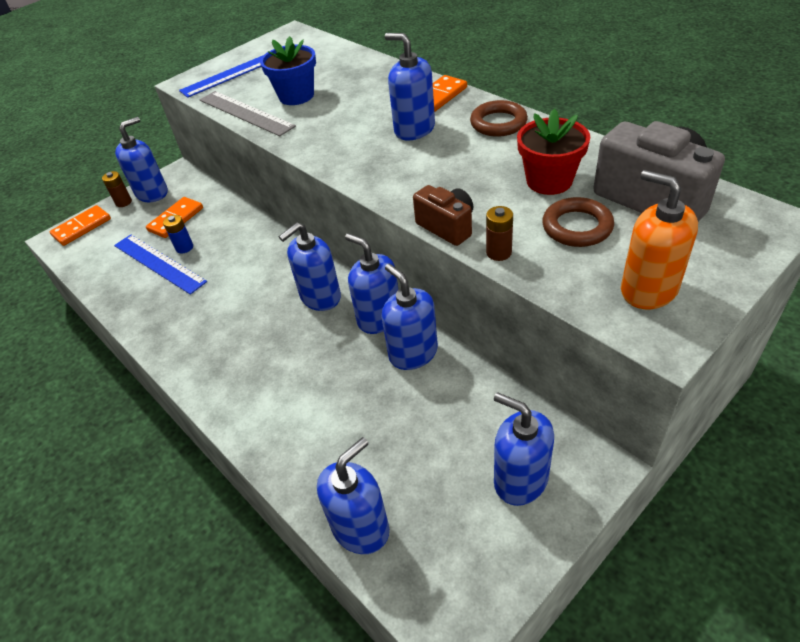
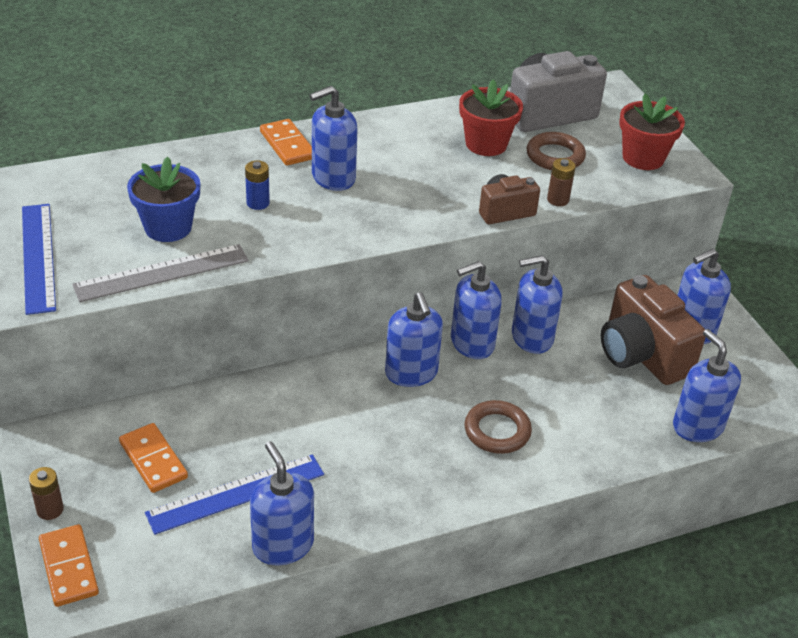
camera: 75 degrees left, 5 degrees down
(152, 193) = (60, 474): blue soap dispenser -> blue soap dispenser (283, 545)
(184, 247) = (225, 463): blue battery -> blue battery (258, 203)
(444, 445) = (641, 355): none -> brown camera
(498, 123) = (373, 133): brown ring -> brown ring (497, 431)
(648, 289) = (643, 158): orange soap dispenser -> red flower pot

